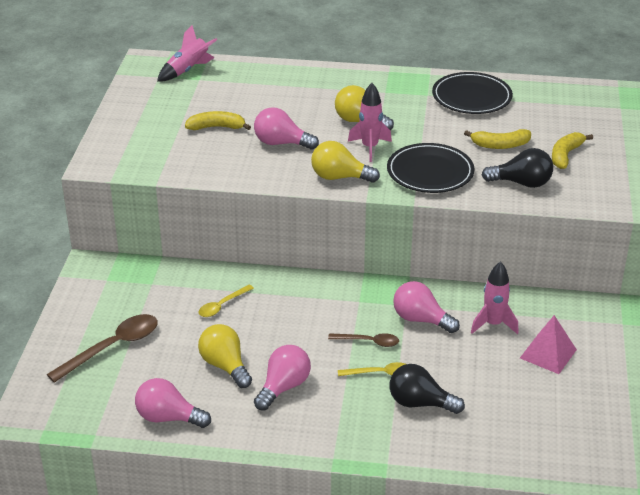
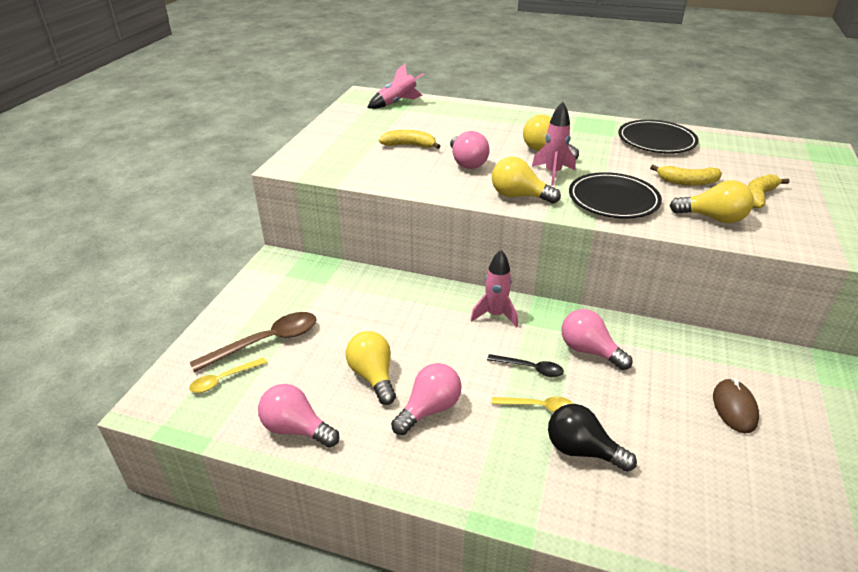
camera: 10 degrees right, 0 degrees up
(222, 305) = (386, 312): yellow spoon -> yellow spoon (223, 379)
(281, 143) = (467, 163): pink light bulb -> pink light bulb turned 135 degrees counterclockwise
(368, 342) = (530, 368): brown spoon -> black spoon
(493, 324) = (669, 365): pink rocket -> pink rocket (495, 315)
(521, 183) = (713, 218): black light bulb -> yellow light bulb
(548, 354) = (734, 408): pink pyramid -> brown mouse

